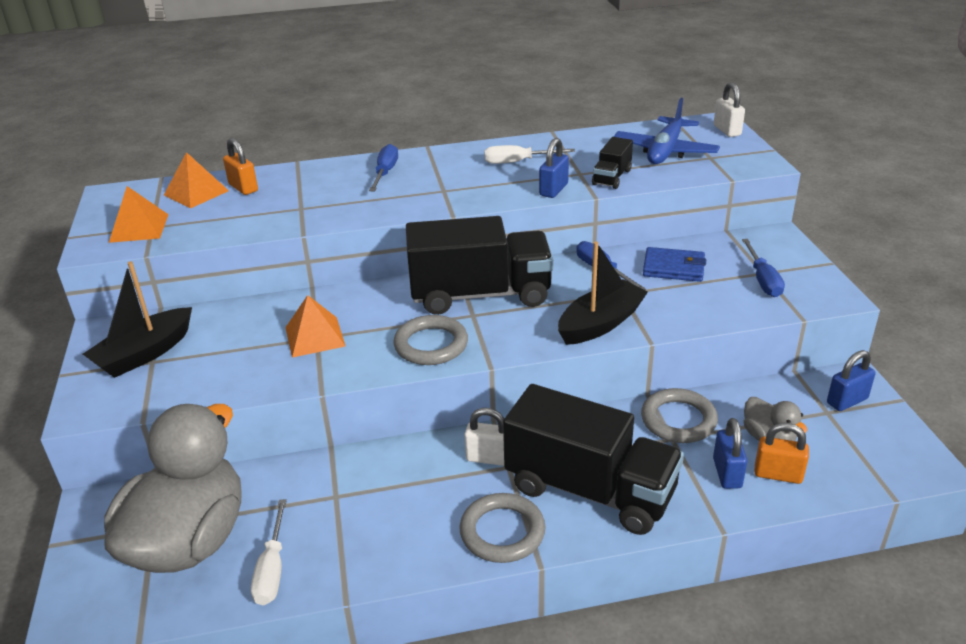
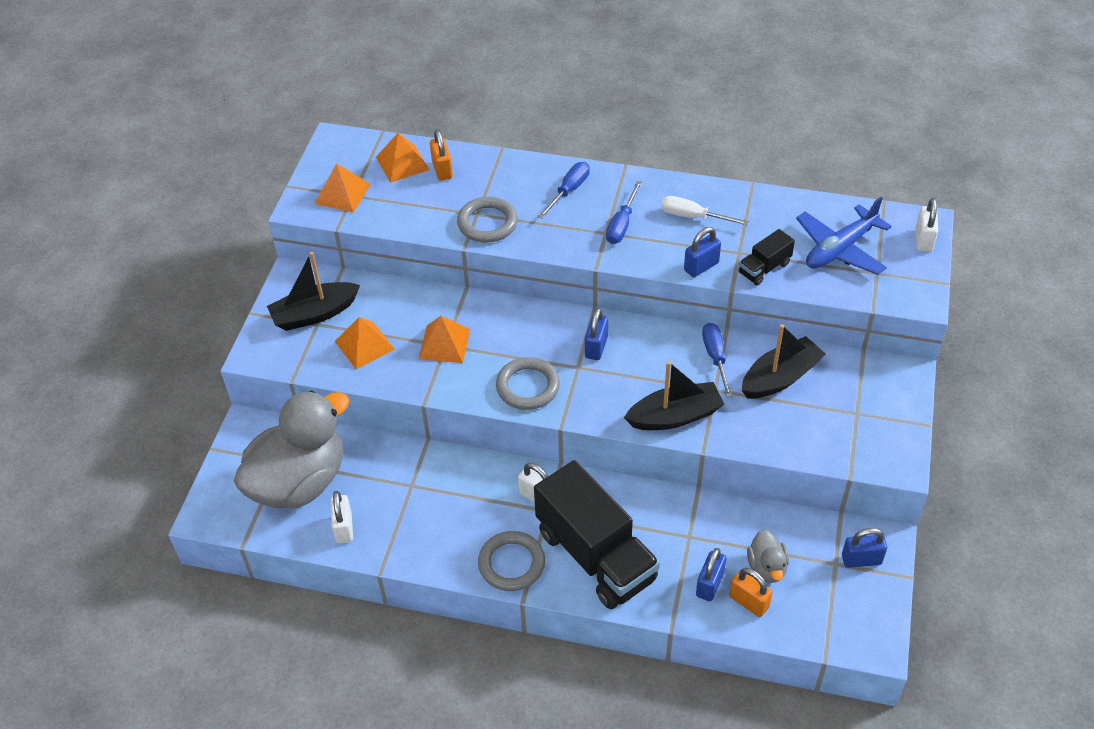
camera: 25 degrees right, 15 degrees up
(221, 363) = (364, 345): none -> orange pyramid
(272, 569) = (344, 528): white screwdriver -> white padlock
(480, 295) = (596, 347): black truck -> blue padlock
(673, 268) = (780, 378): blue wallet -> black boat
(678, 420) = (706, 521): grey ring -> grey ring (487, 223)
(763, 280) = (849, 421): blue screwdriver -> blue screwdriver (622, 224)

